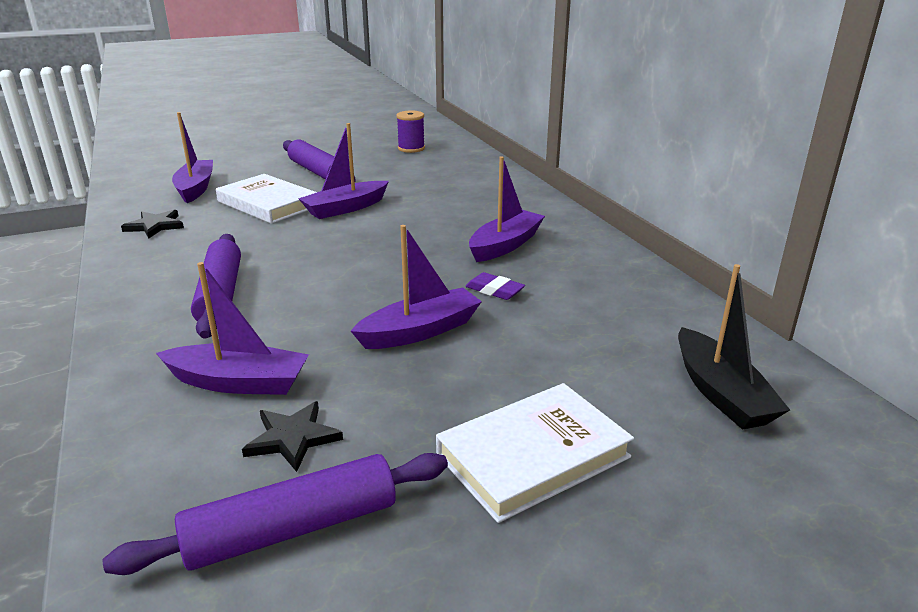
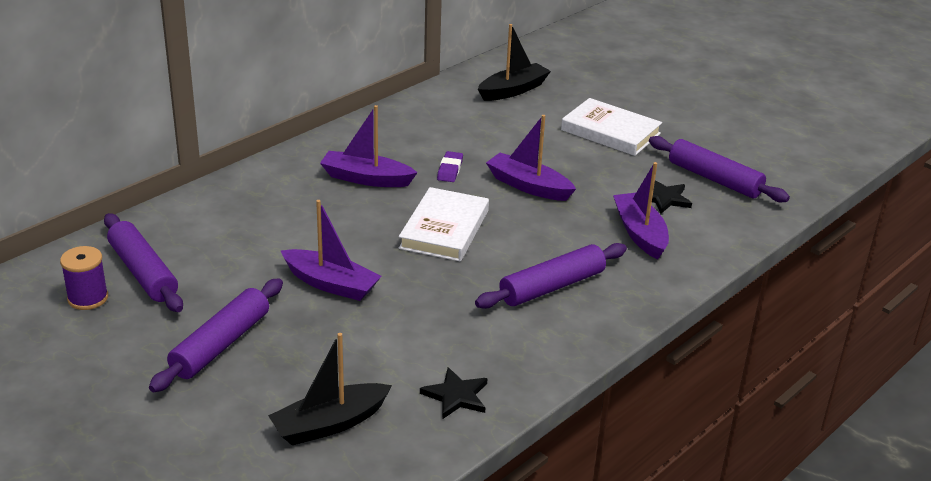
camera: 115 degrees left, 5 degrees up
(195, 188) = (330, 424): purple boat -> black boat
(268, 204) = (348, 341): white book -> white book (444, 229)
(426, 161) = (143, 272): none -> purple rolling pin

